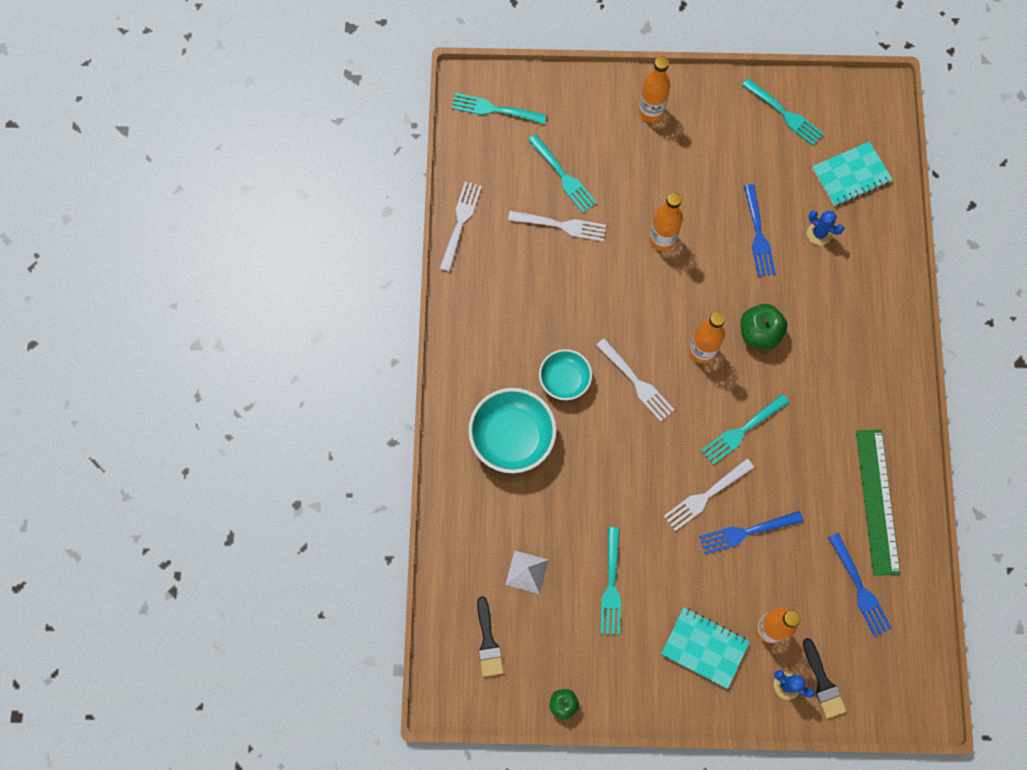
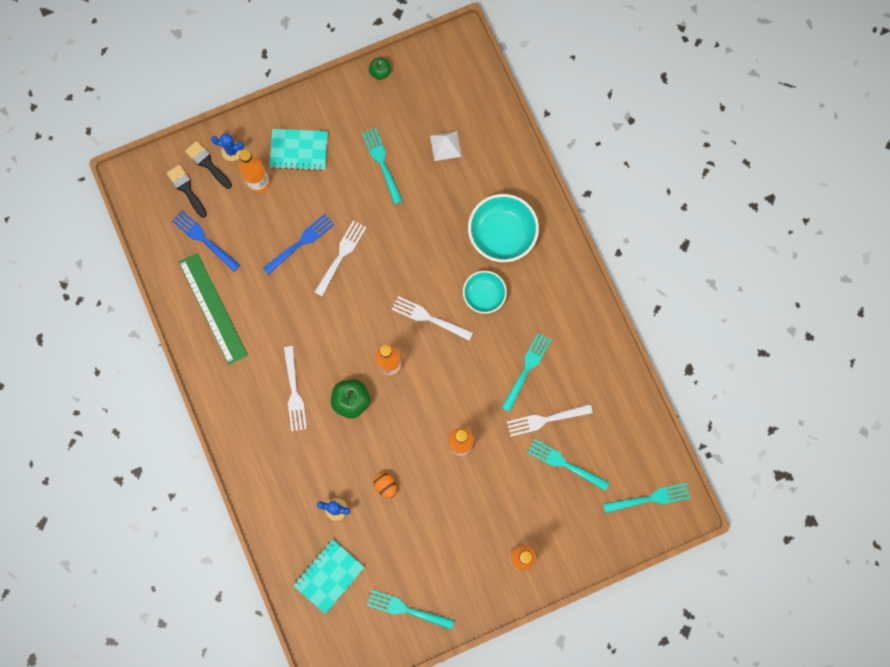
camera: 155 degrees right, 5 degrees up
(460, 223) = (626, 384): white fork -> white fork (294, 391)
(488, 642) = (450, 88): black brush -> black brush (186, 189)
(742, 430) = (333, 317): turquoise fork -> turquoise fork (526, 369)
(758, 234) = (385, 486): blue fork -> orange egg

